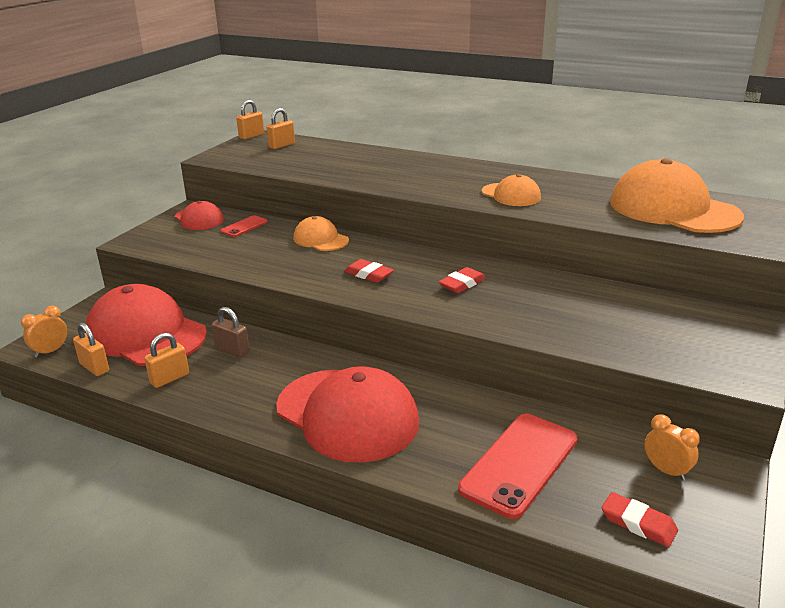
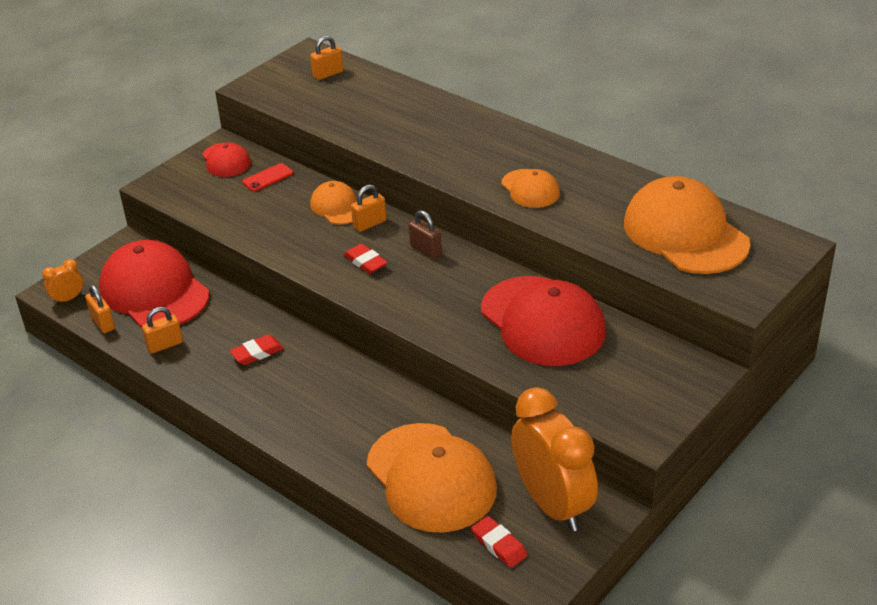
camera: 15 degrees right, 10 degrees up
(232, 351) = (227, 322): brown padlock -> brown padlock (425, 250)
(251, 136) = (301, 52): orange padlock -> orange padlock (369, 224)
(347, 414) = (306, 407): red cap -> red cap (542, 321)
(462, 284) = (449, 287): red eraser -> red eraser (257, 353)
(519, 464) = (431, 478): red phone -> orange cap
(666, 471) = (553, 504): orange clock -> orange clock, size x2.41

